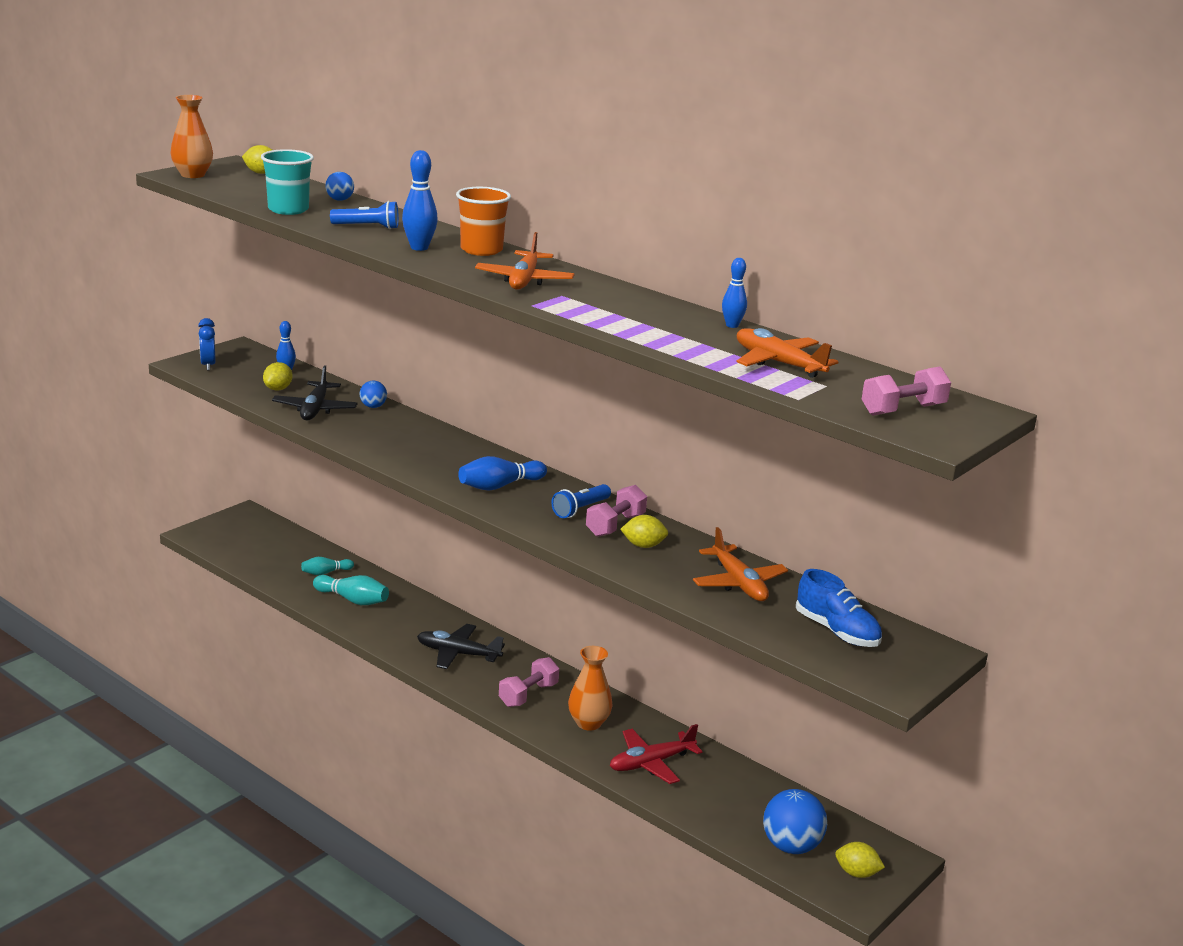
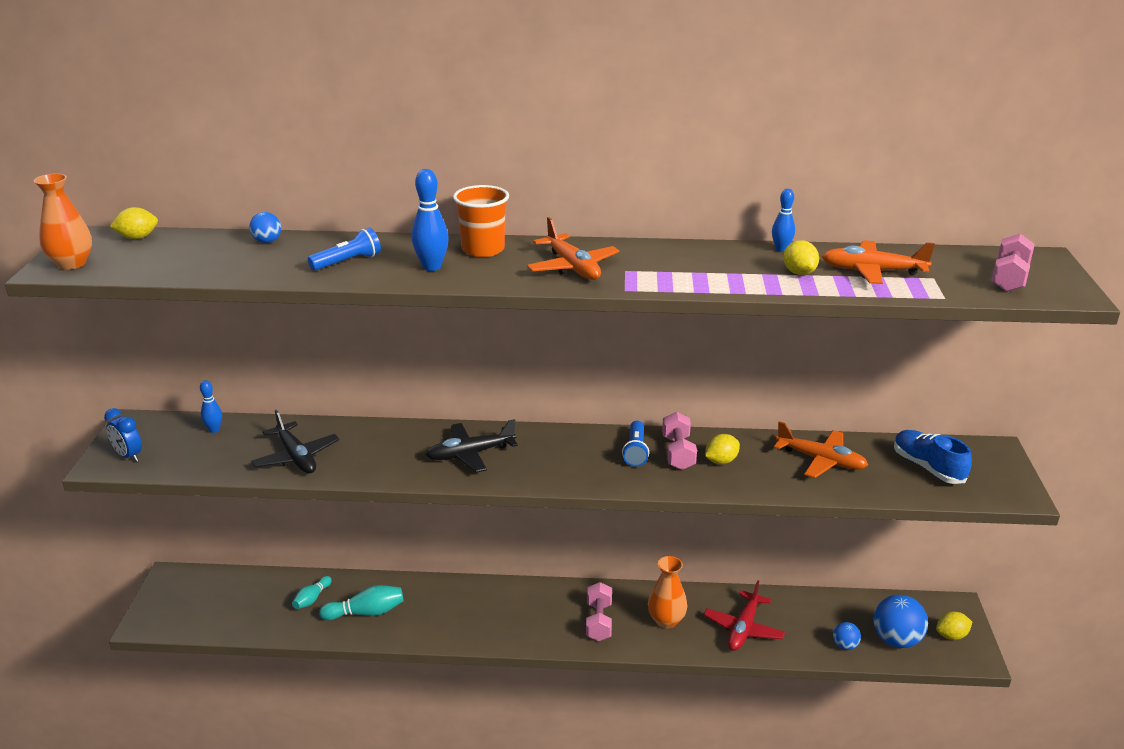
camera: 35 degrees left, 5 degrees up
(278, 389) = (232, 451): yellow lemon -> yellow lemon (799, 273)
(288, 210) = (242, 270): turquoise cup -> none
(373, 406) = (342, 430): blue ball -> blue ball (845, 645)
(457, 654) = (506, 615): black plane -> black plane (470, 454)
(499, 486) = (550, 459): blue bowling pin -> none
(837, 631) = (928, 467): blue shoe -> blue shoe turned 135 degrees counterclockwise

